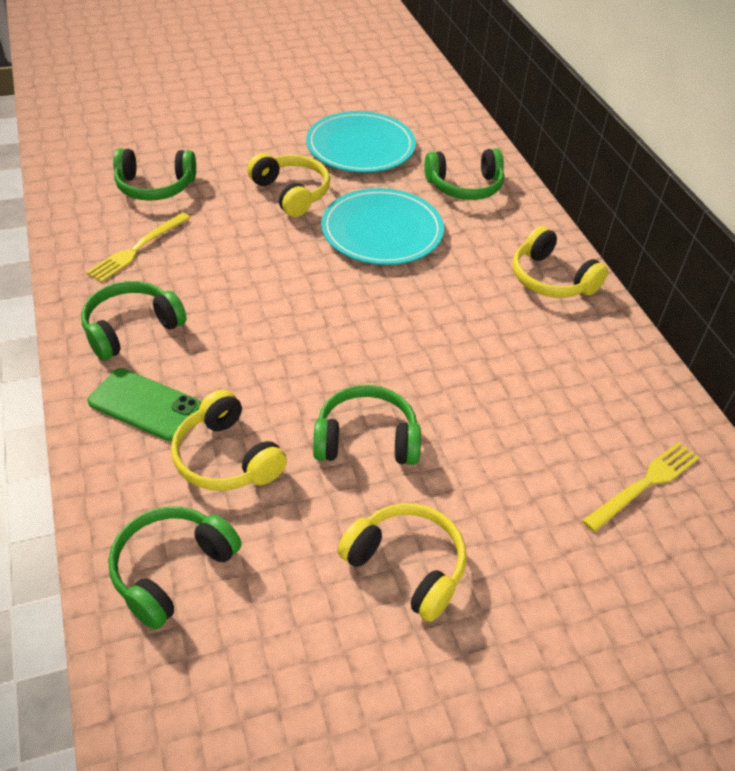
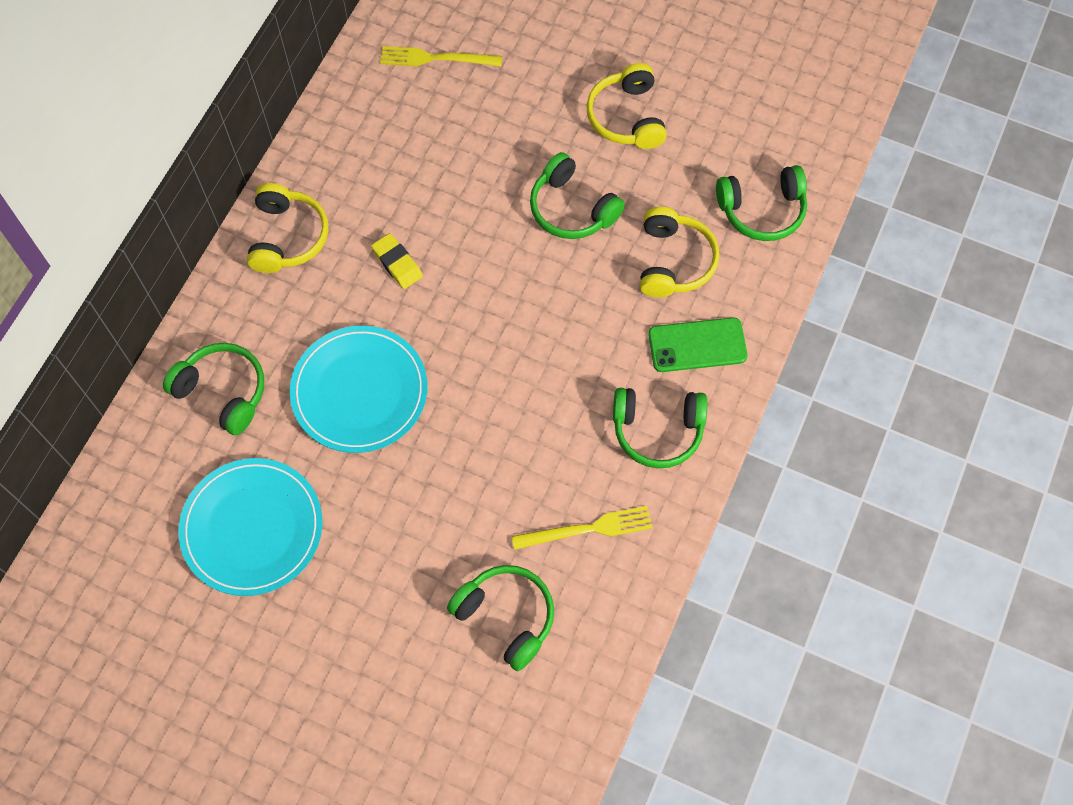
camera: 135 degrees left, 20 degrees up
(145, 405) = (697, 345): green phone -> green phone turned 75 degrees counterclockwise
(291, 193) = (388, 505): yellow headphones -> none
(455, 311) = (397, 263): none -> yellow eraser

